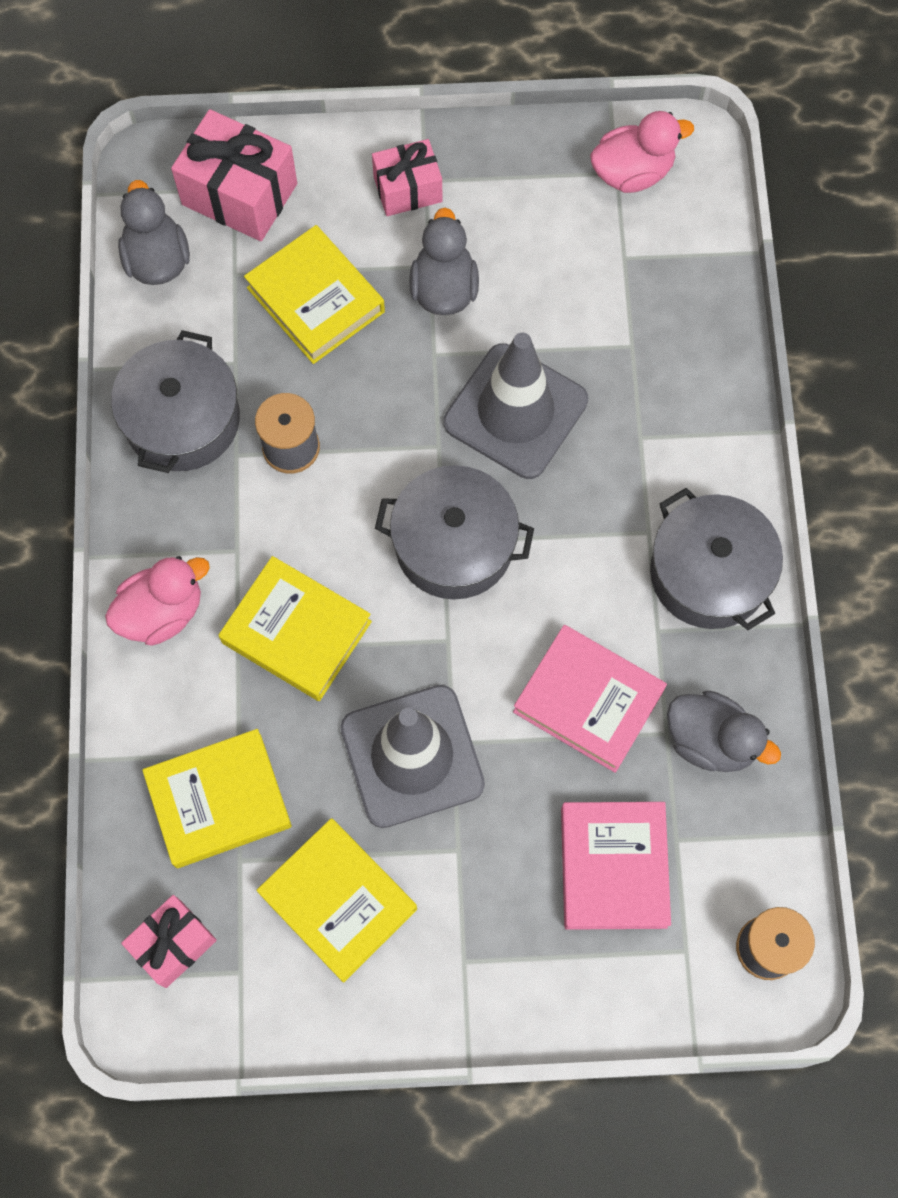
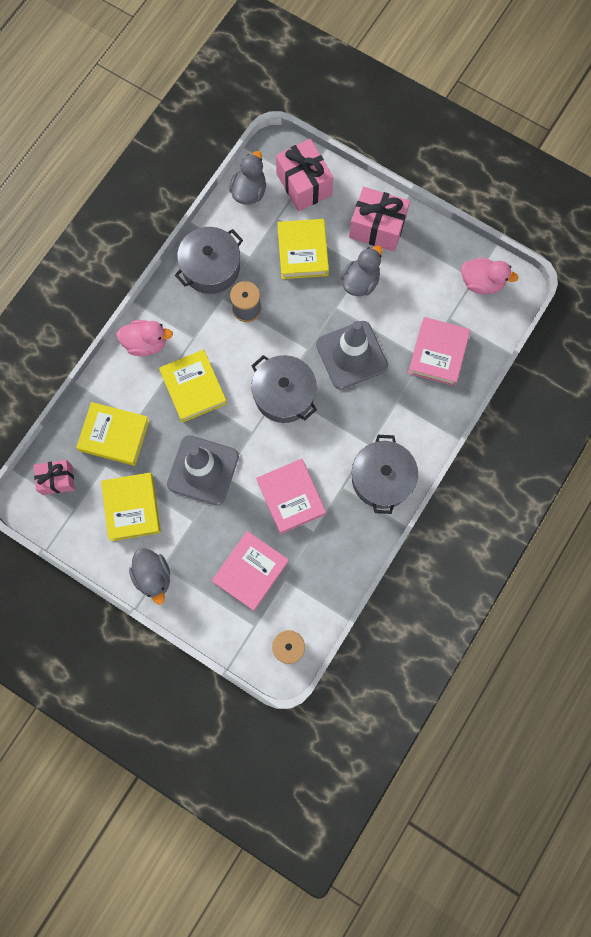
camera: 35 degrees right, 5 degrees up
(408, 189) = (377, 228): pink gift -> pink gift, size x1.57
(647, 322) = (438, 353): none -> pink book
(711, 740) = (329, 548): grey duck -> grey duck (153, 576)

